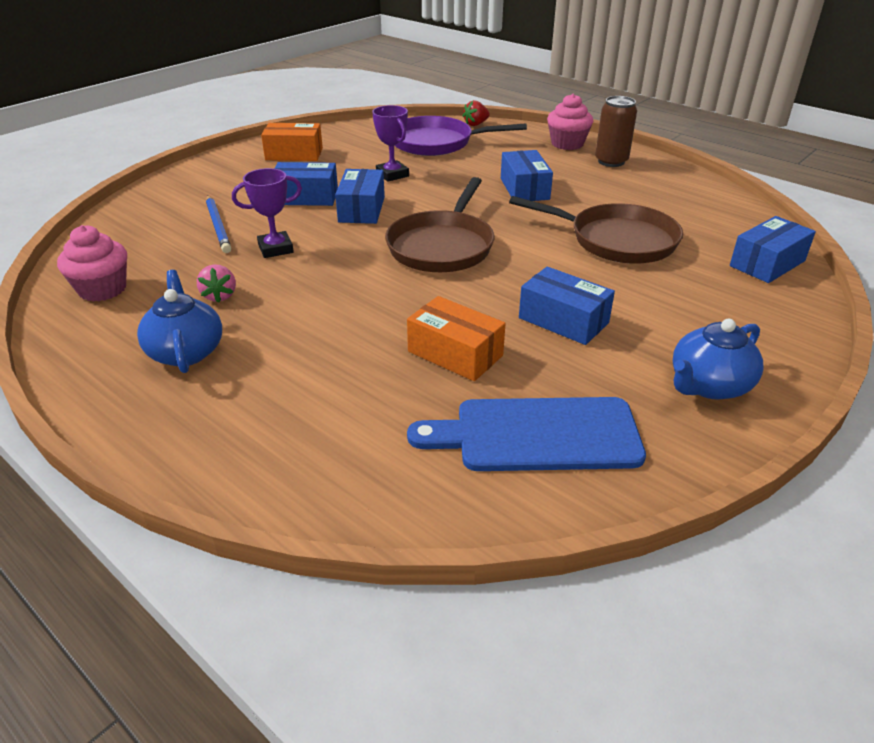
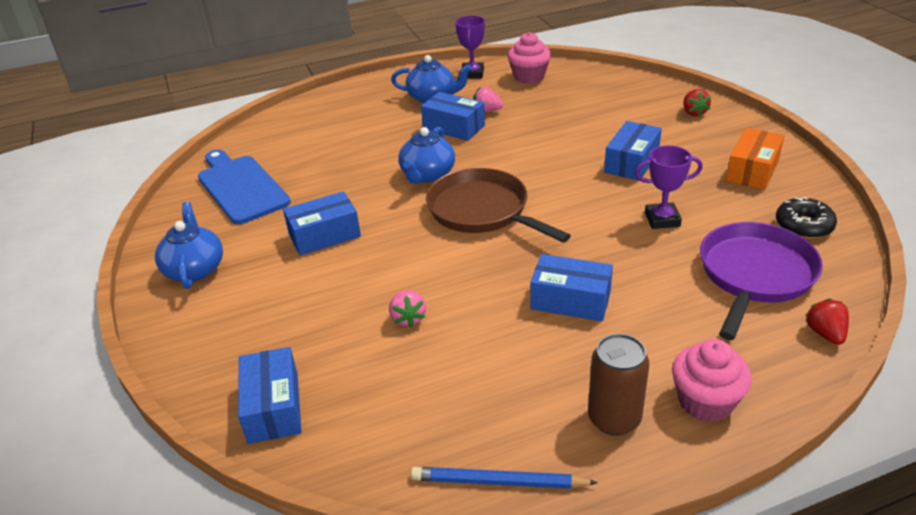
camera: 120 degrees right, 0 degrees up
(190, 184) = (693, 113): none -> red strawberry
(218, 226) = (597, 118): blue pencil -> blue pencil (499, 482)
(275, 249) = (539, 137): purple trophy -> purple trophy (472, 74)
(362, 209) = (585, 185): blue box -> blue box (454, 127)
(364, 135) = (803, 226): none -> black donut
(398, 294) = (427, 175): none -> blue teapot
(455, 353) = (338, 180): orange box -> none
(537, 435) = (241, 187): blue cutting board -> blue cutting board turned 60 degrees counterclockwise
(616, 240) = (408, 318): brown pan -> pink strawberry

